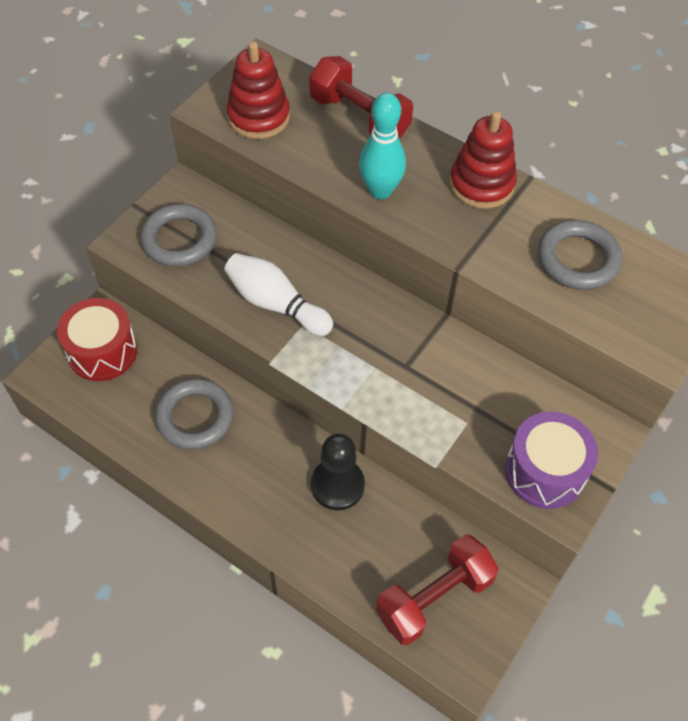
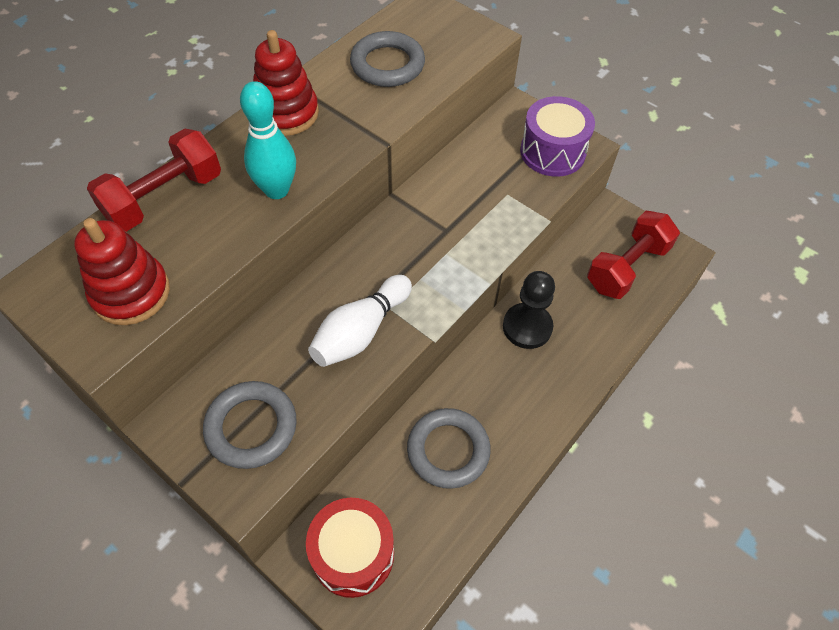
camera: 85 degrees left, 0 degrees up
(434, 597) = (627, 267): red dumbbell -> red dumbbell turned 75 degrees clockwise

